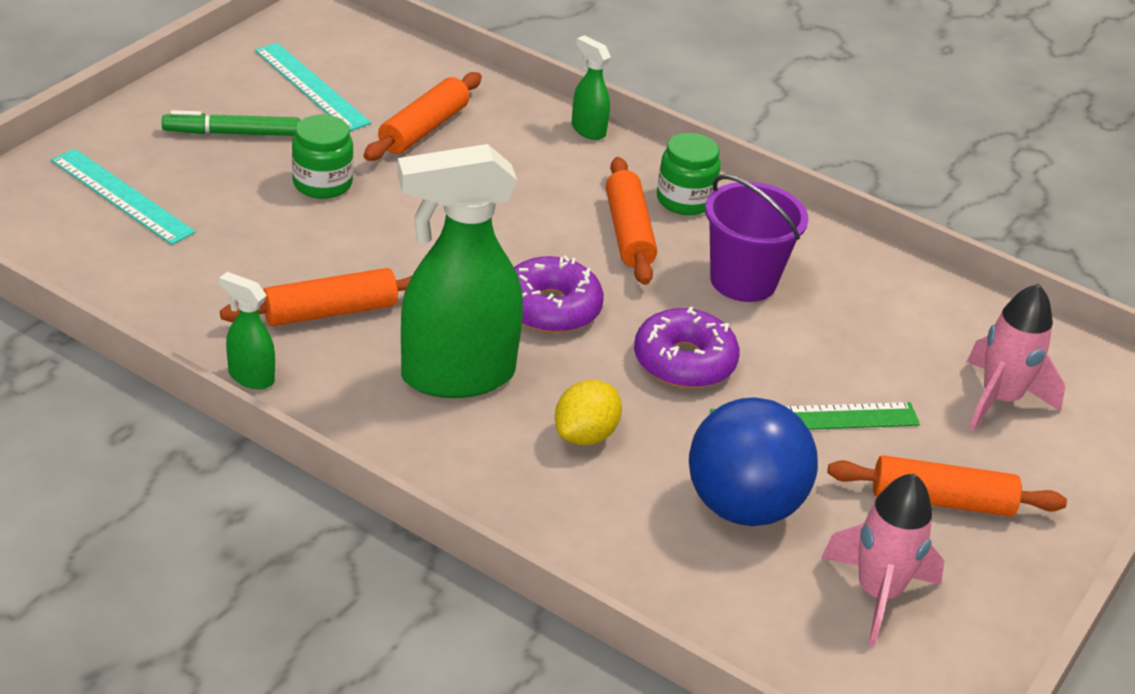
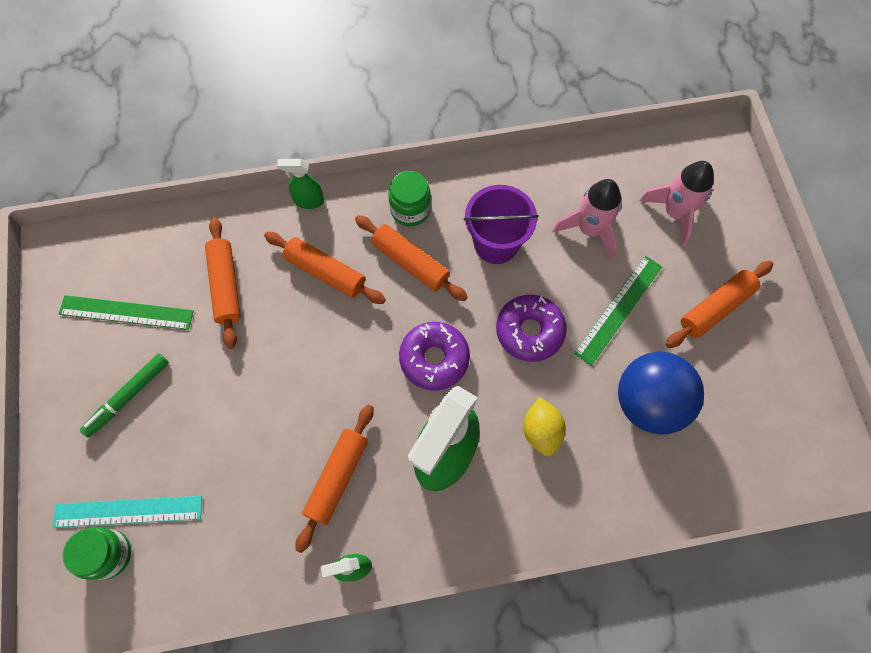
camera: 40 degrees left, 30 degrees up
(311, 86) = (126, 312): turquoise ruler -> green ruler
(322, 183) = (223, 385): green jar -> green jar (108, 554)
(532, 182) = (325, 272): none -> orange rolling pin
(877, 594) = (748, 397): pink rocket -> pink rocket (589, 230)

